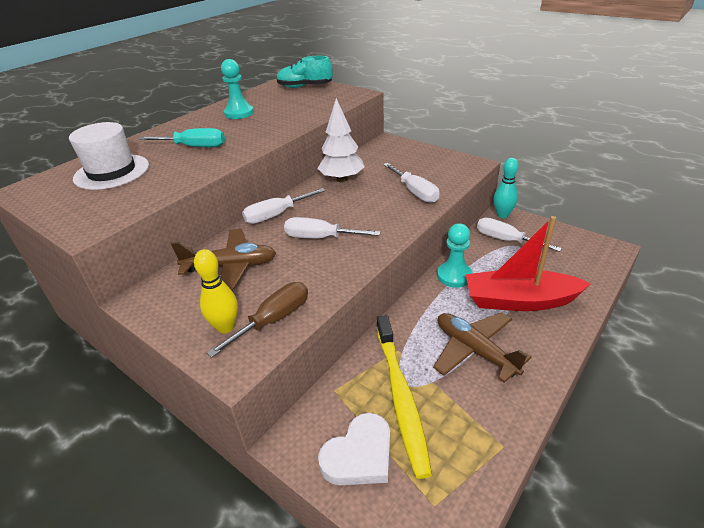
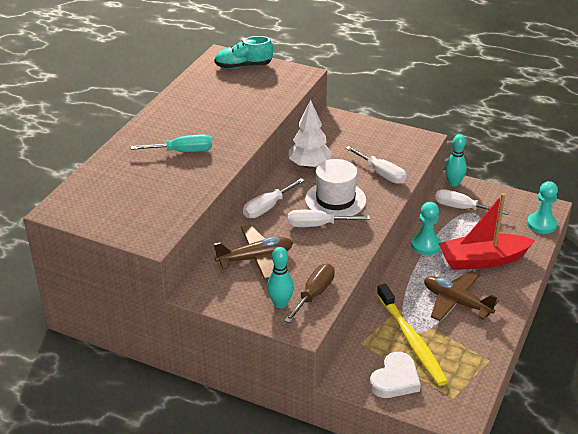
camera: 15 degrees left, 0 degrees up
(112, 172) = (125, 185): white hat -> white hat (335, 200)
(225, 327) = (280, 303): yellow bowling pin -> turquoise bowling pin
(239, 113) = (197, 107): turquoise pawn -> turquoise pawn (541, 224)

